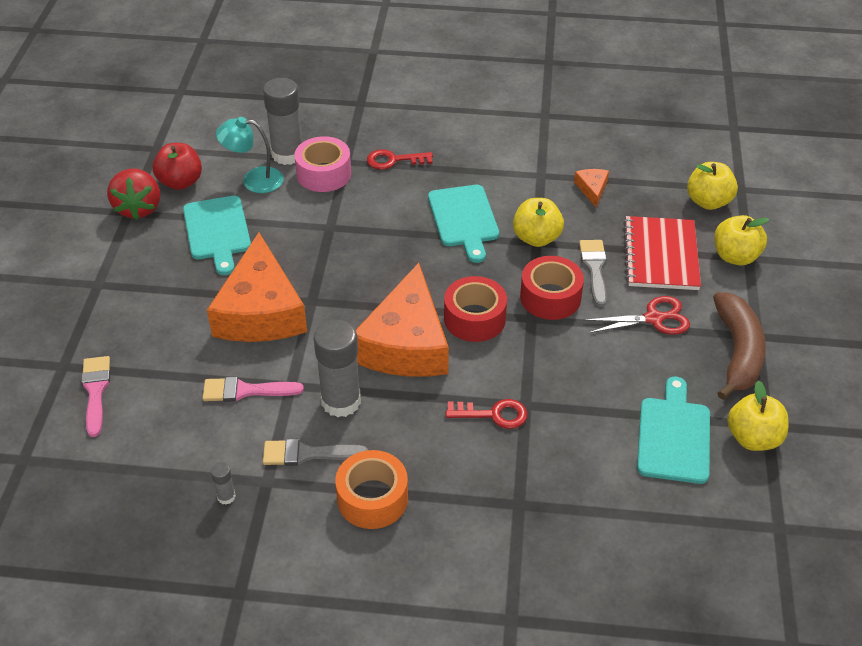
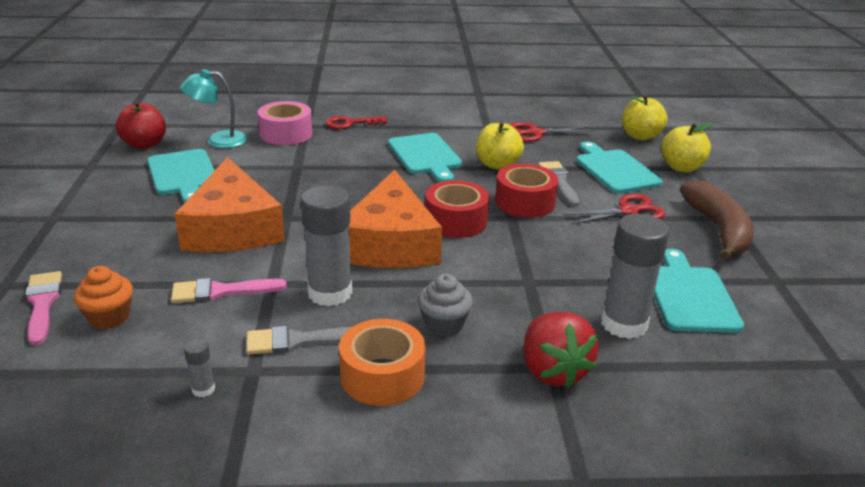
camera: 10 degrees left, 15 degrees down
(139, 208) = (101, 163): red strawberry -> red strawberry (552, 371)
(151, 412) = (109, 317): none -> orange cupcake
(287, 154) = (249, 123): grey glue stick -> grey glue stick (624, 324)
(435, 448) = (444, 324): none -> grey cupcake
(493, 414) = (498, 292): red key -> none
(592, 189) = (536, 133): orange cheese -> red scissors
(661, 255) = (615, 170): red notebook -> turquoise cutting board
(753, 438) = (769, 291): yellow apple -> none

